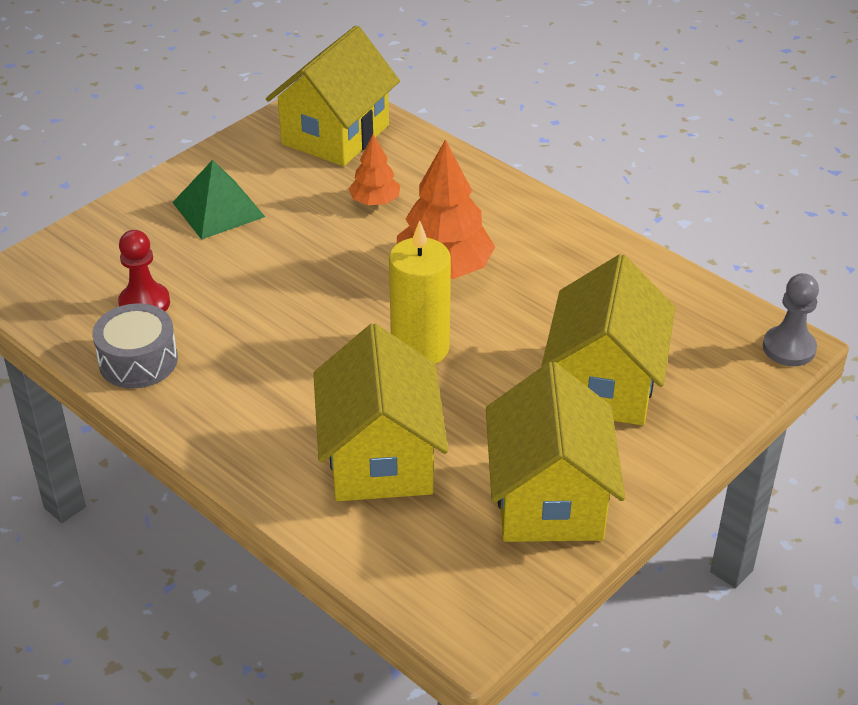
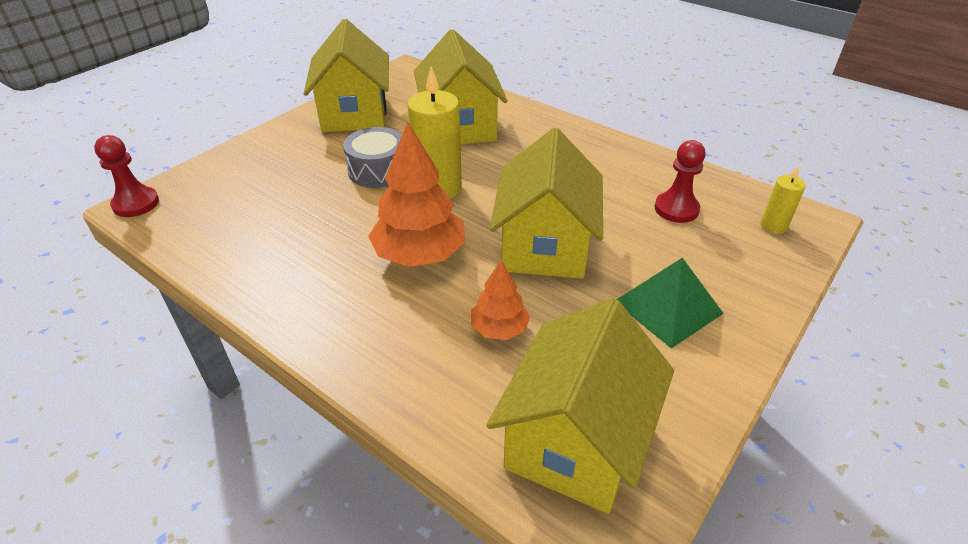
camera: 175 degrees right, 0 degrees up
(52, 277) = (773, 226): none -> yellow candle
(138, 361) = (651, 169): grey drum -> grey drum (378, 170)
(604, 383) = (298, 172): yellow house -> yellow house (545, 246)
(789, 348) = (136, 204): grey pawn -> red pawn

